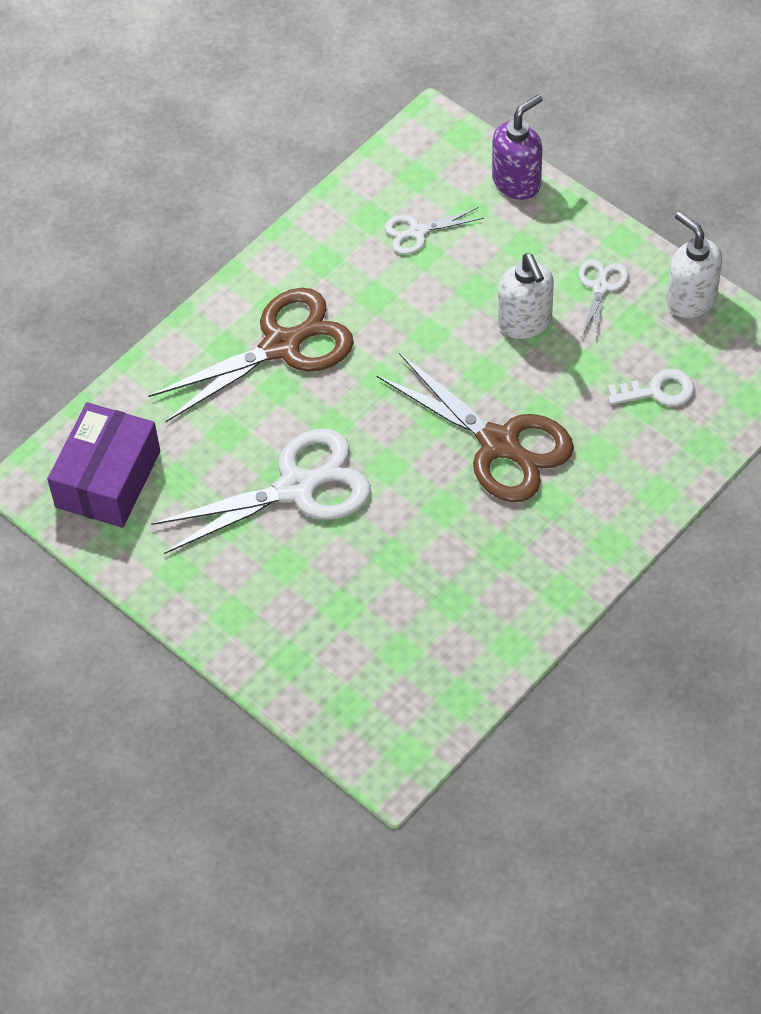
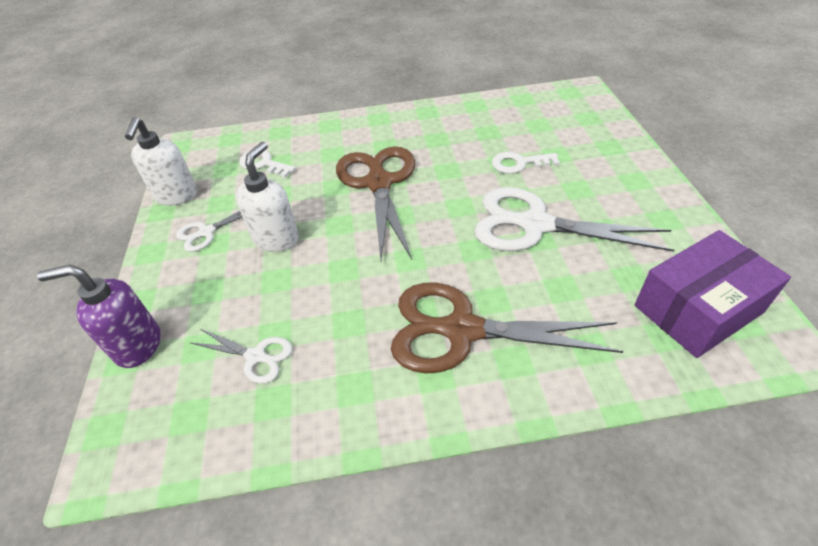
camera: 140 degrees left, 10 degrees down
(373, 566) = (519, 163): none -> white key

